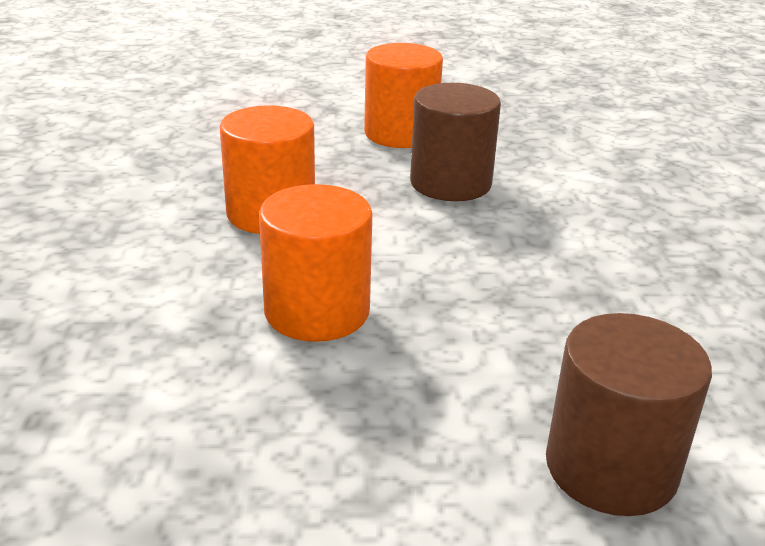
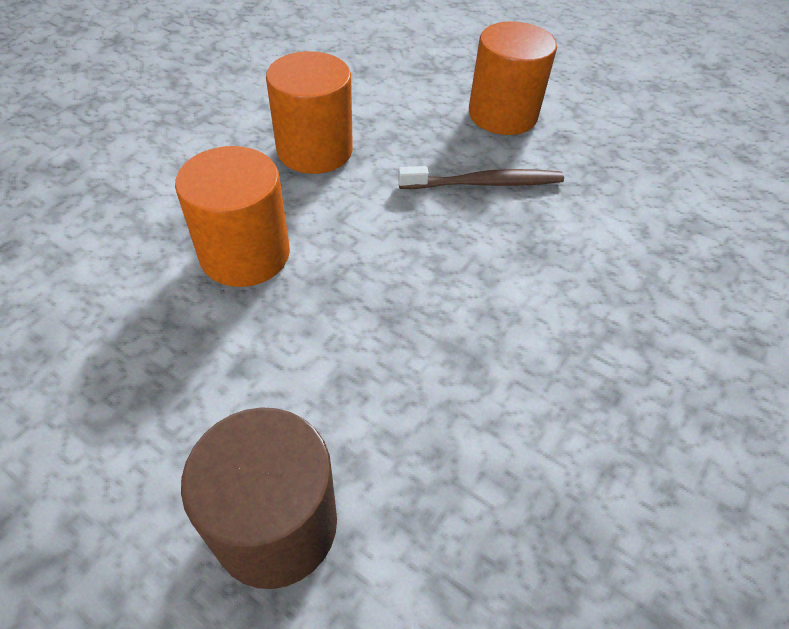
camera: 35 degrees right, 20 degrees up
(450, 183) = (484, 183): brown cylinder -> brown toothbrush

